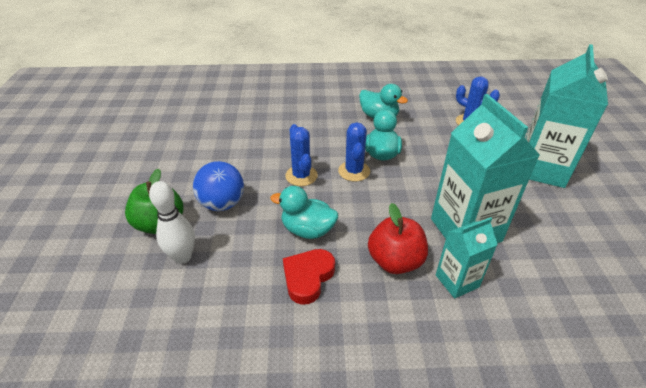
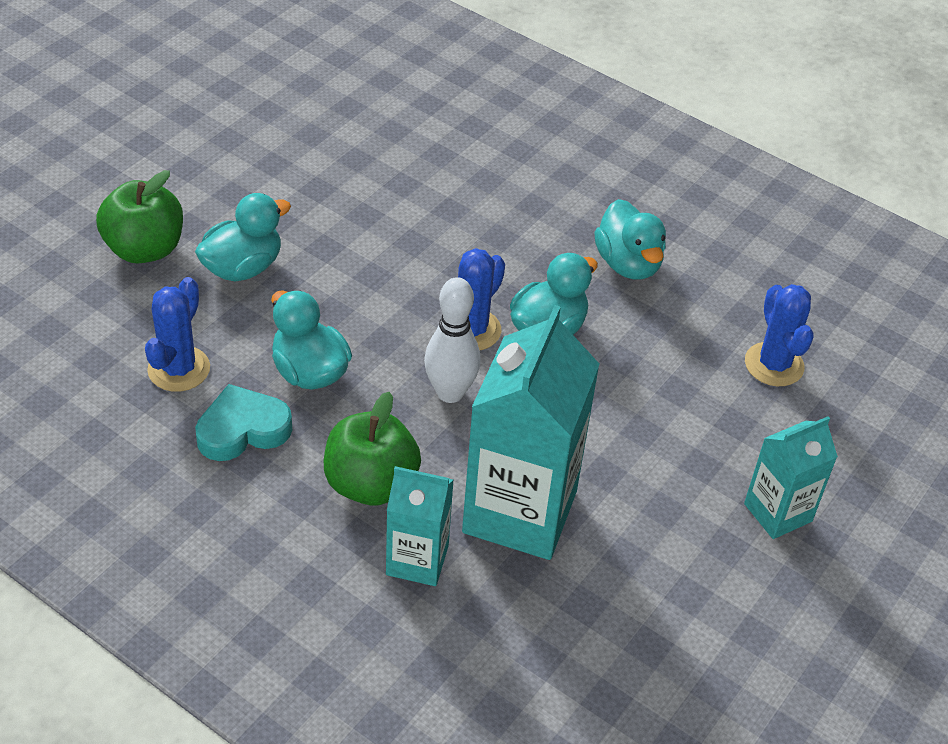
camera: 35 degrees right, 5 degrees up
(183, 257) = (131, 309): white bowling pin -> white bowling pin (450, 392)
(222, 204) = (243, 267): blue ball -> turquoise duck
(301, 176) = (388, 291): blue cactus -> blue cactus (179, 369)
(308, 277) = (242, 429): red heart -> turquoise heart
(395, 261) = (371, 484): red apple -> green apple
(541, 169) = (778, 512): turquoise carton -> turquoise carton, size x0.55

